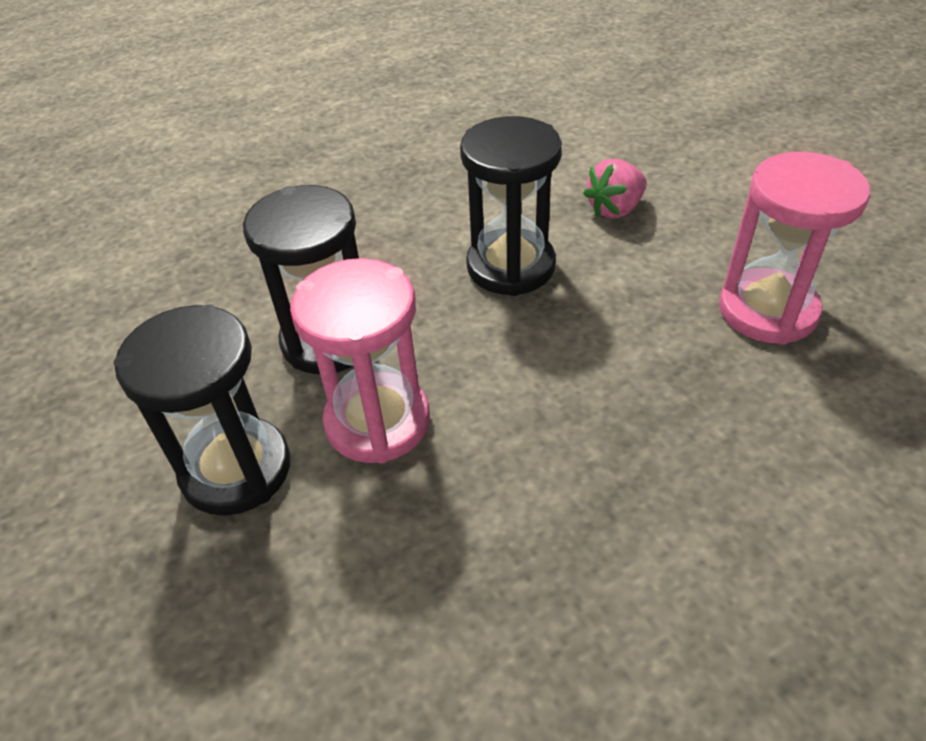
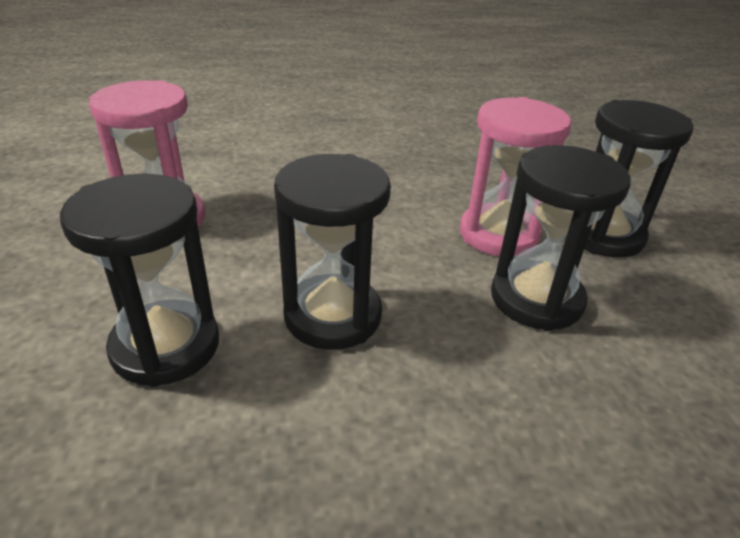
camera: 165 degrees left, 10 degrees down
(615, 209) = (166, 346): pink strawberry -> black hourglass

